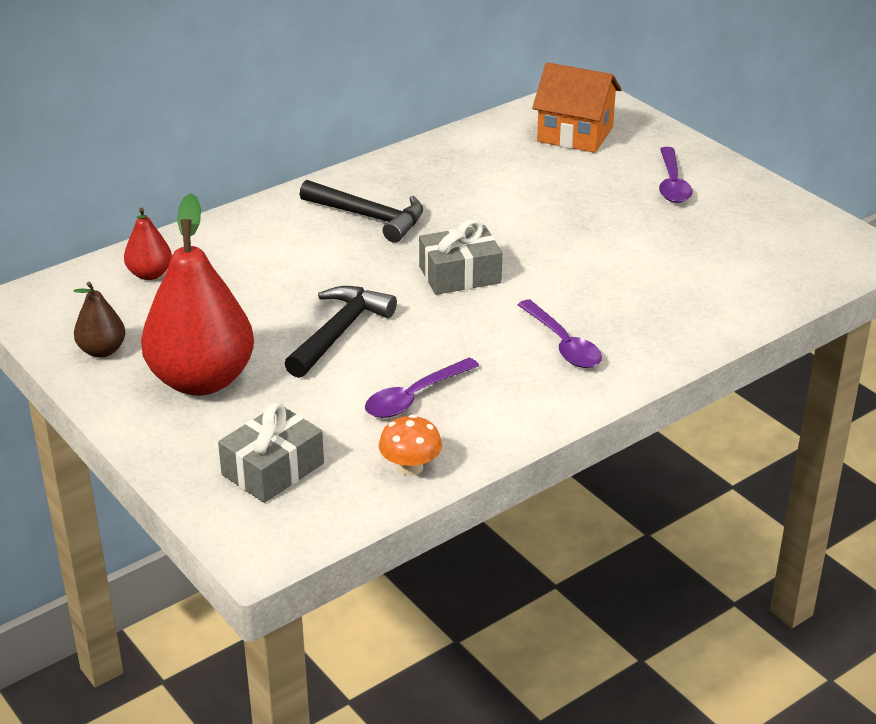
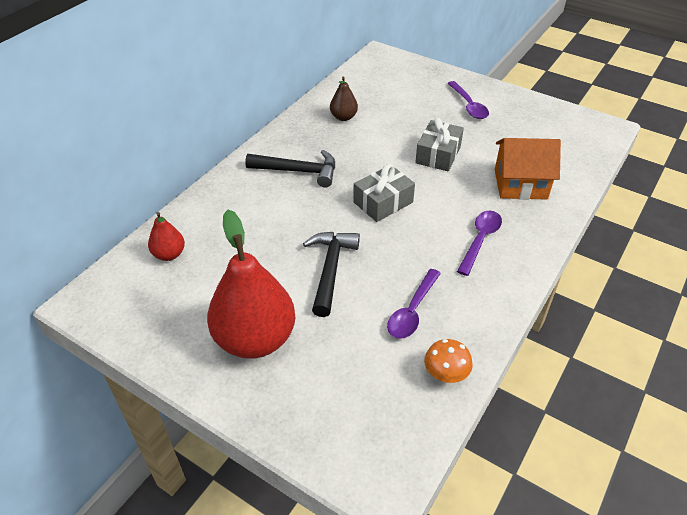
camera: 20 degrees left, 10 degrees up
(102, 350) = (166, 333): brown pear -> brown pear (343, 117)
(273, 469) = (350, 407): grey gift -> grey gift (438, 154)
(563, 344) = (480, 240): purple spoon -> purple spoon turned 105 degrees counterclockwise
(575, 134) = (390, 83): orange house -> orange house (520, 184)

